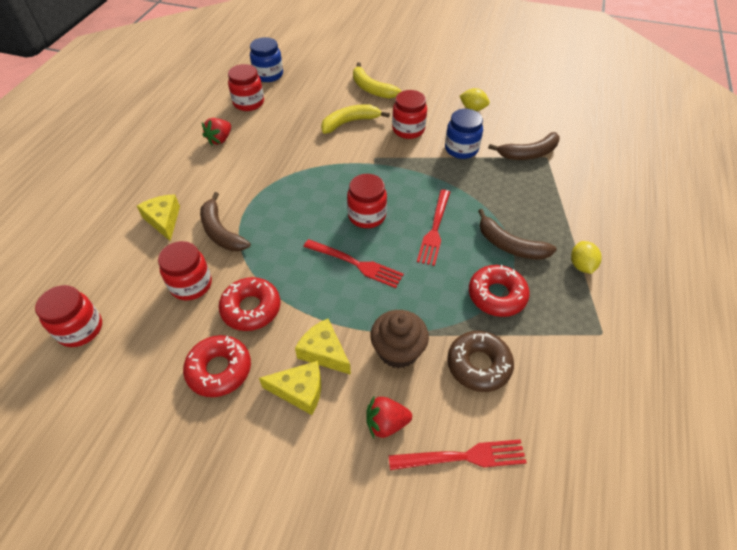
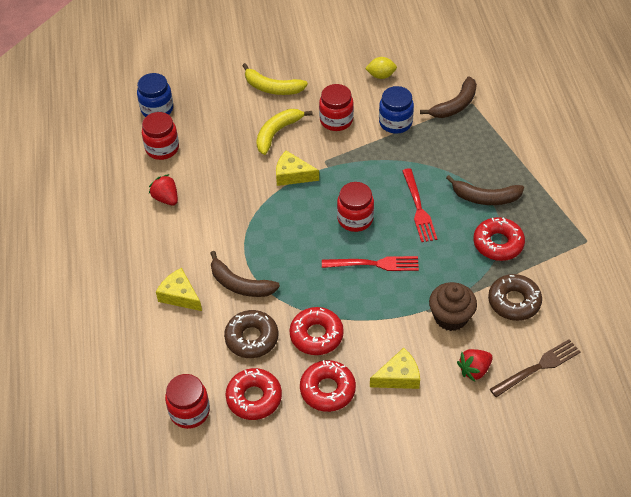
camera: 25 degrees left, 0 degrees up
(146, 344) = (254, 398): none -> red donut
(191, 285) = (252, 338): red jar -> brown donut
(220, 139) = (166, 198): red strawberry -> red strawberry turned 135 degrees clockwise
(324, 352) = (397, 342): yellow cheese -> yellow cheese (292, 175)
(464, 456) = (538, 367): red fork -> brown fork
(581, 265) = (547, 193): yellow lemon -> none

